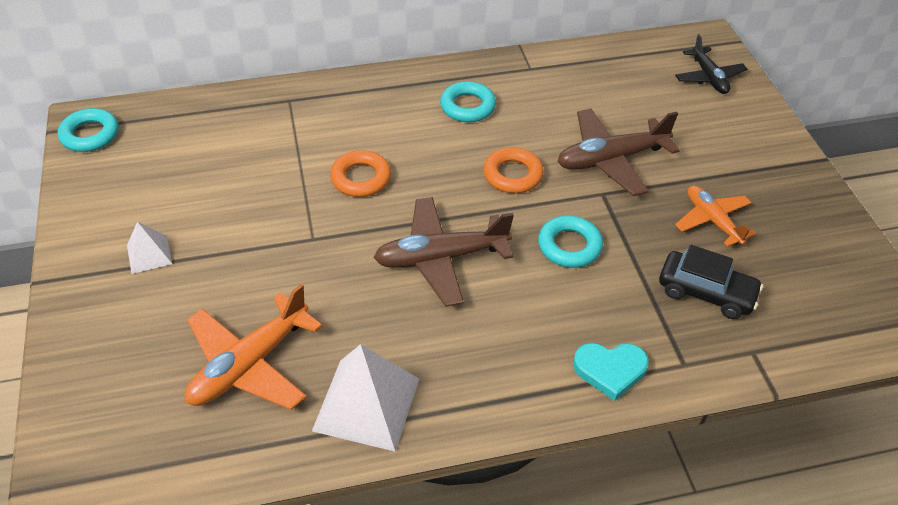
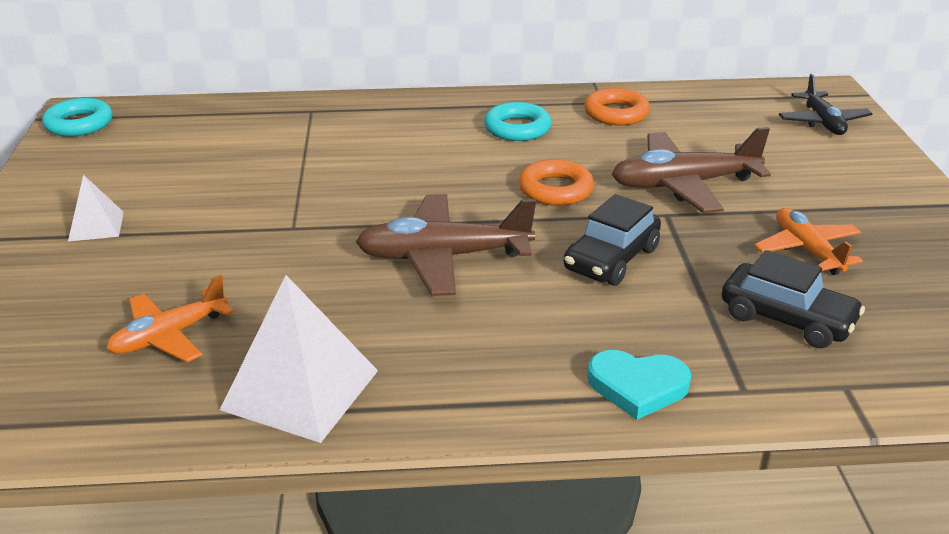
camera: 10 degrees right, 15 degrees down
(249, 364) = (169, 336): orange plane -> orange plane, size x0.64
(361, 178) = (369, 179): orange ring -> orange ring (616, 113)
(569, 246) = (611, 259): turquoise ring -> black car

